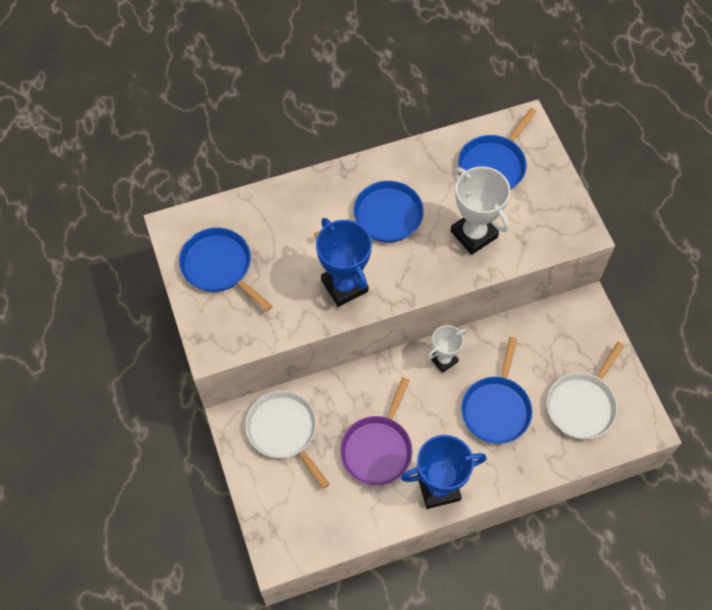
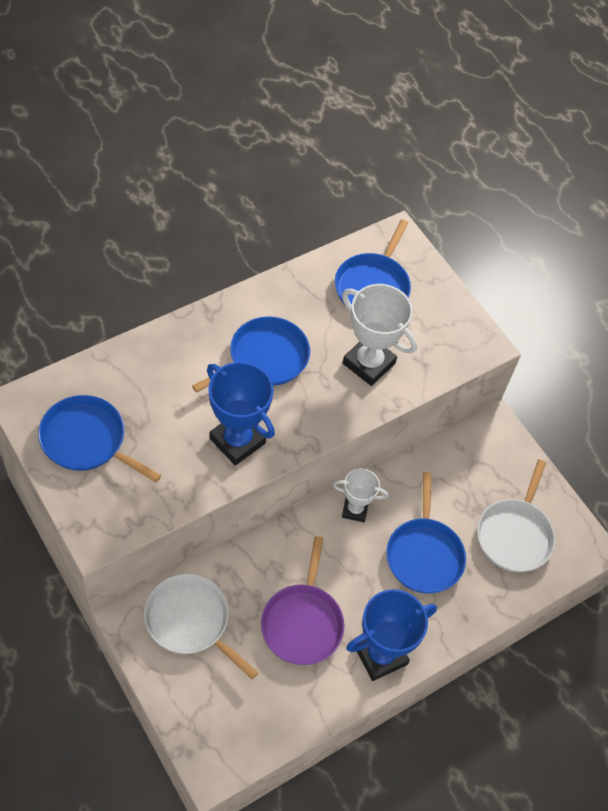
camera: 20 degrees left, 5 degrees down
(444, 360) = (355, 510): white trophy -> white trophy turned 60 degrees clockwise

